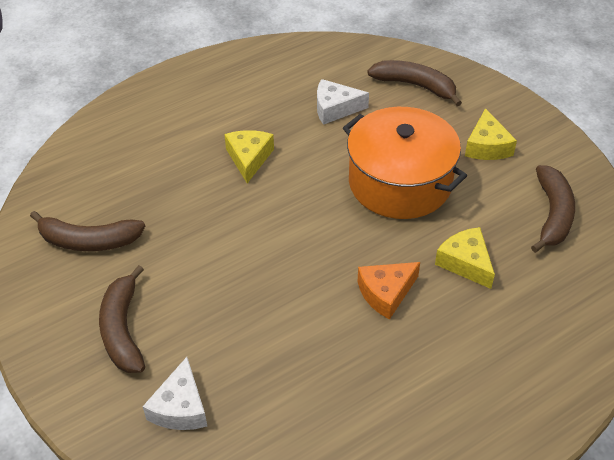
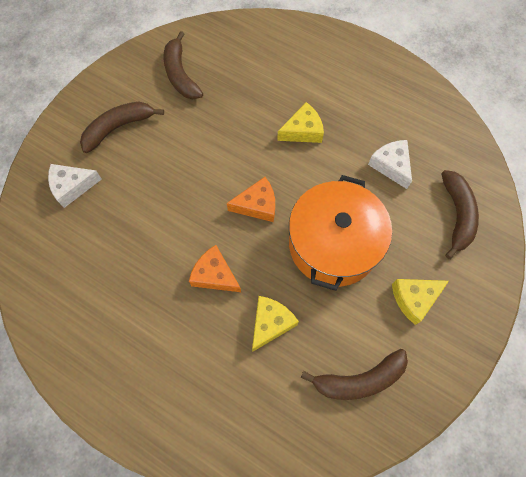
camera: 65 degrees right, 20 degrees up
(319, 227) = (257, 205): none -> orange cheese

